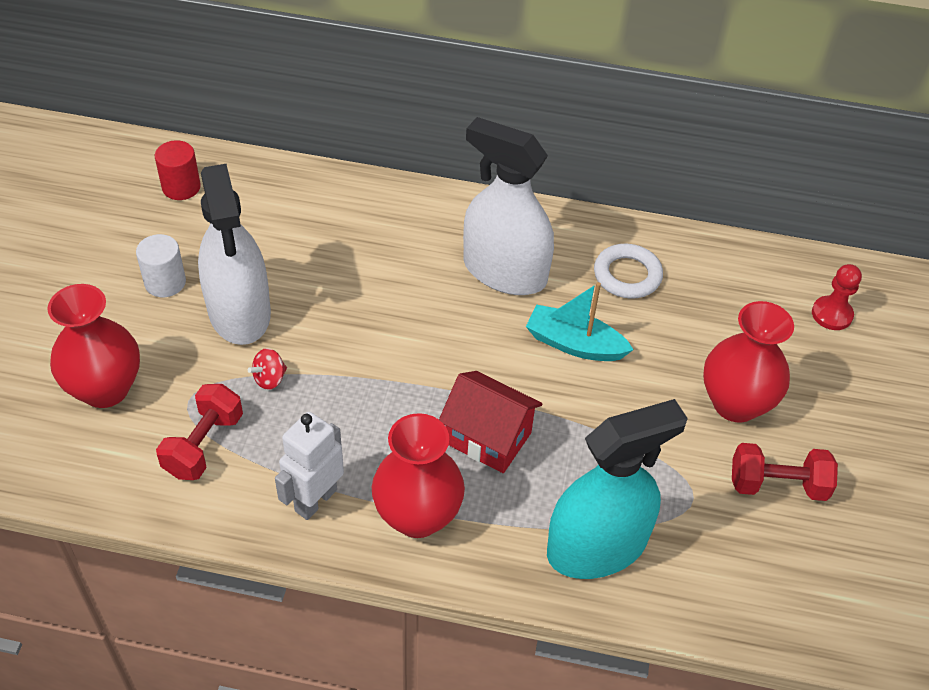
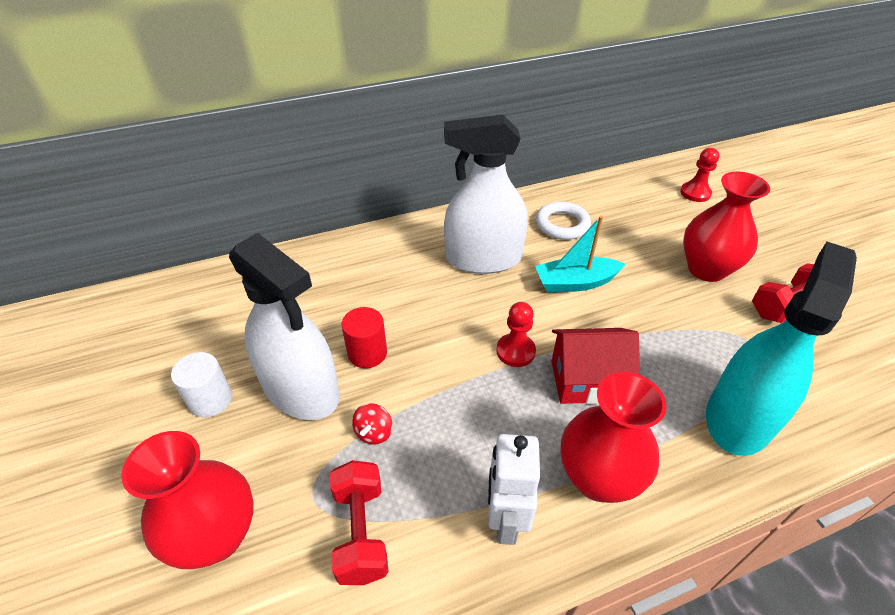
camera: 30 degrees left, 5 degrees down
(181, 187) = (170, 314): red cylinder -> red cylinder (367, 353)
(449, 378) = (515, 351): none -> red pawn

